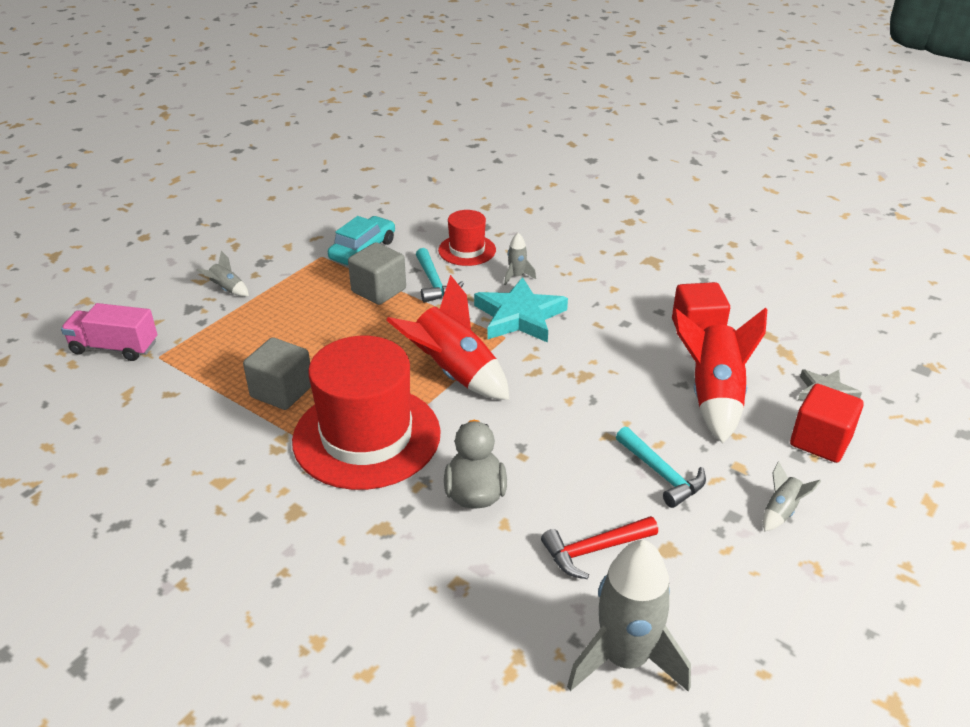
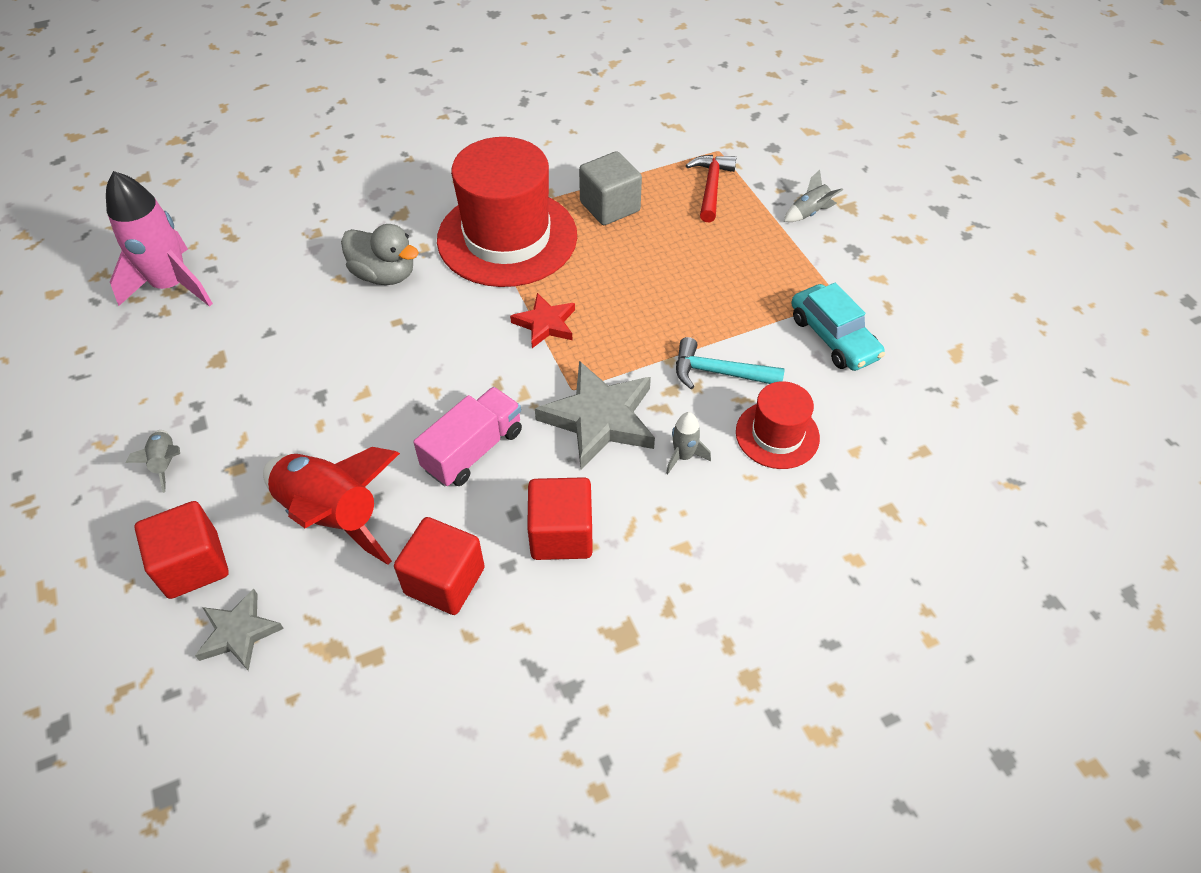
camera: 120 degrees right, 15 degrees up
(114, 348) = (750, 129): pink truck -> pink truck (473, 450)
(378, 290) = (734, 321): grey cube -> none
(454, 373) = (545, 324): red rocket -> red star
(519, 316) = (599, 419): turquoise star -> grey star
(594, 550) = (263, 316): red hammer -> red hammer (711, 187)
(619, 300) = (561, 534): none -> red cube
(625, 658) = (172, 285): grey rocket -> pink rocket
(662, 474) = (286, 404): turquoise hammer -> none

